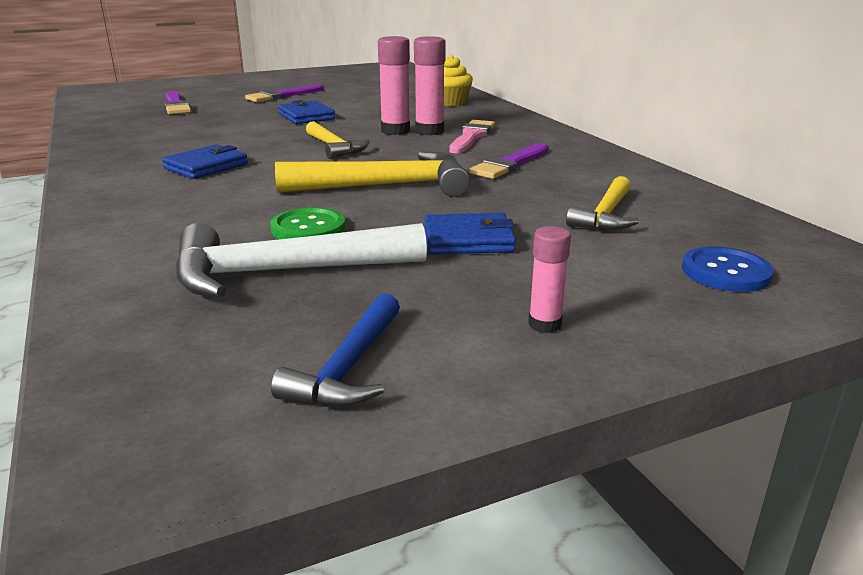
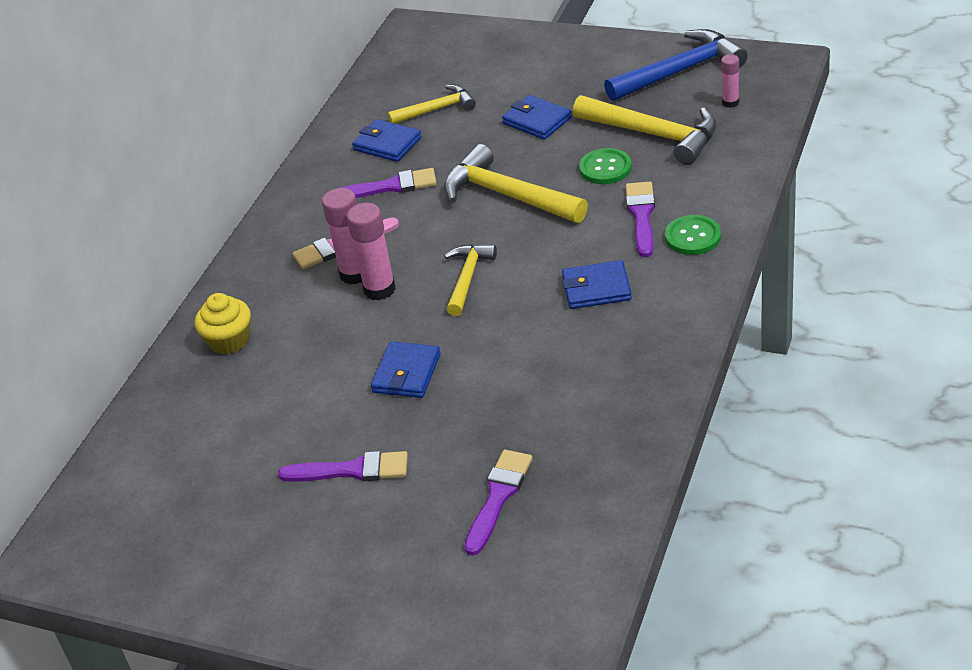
camera: 130 degrees left, 15 degrees up
(132, 211) = (693, 237): none -> green button
(212, 209) = (641, 216): none -> purple brush
(285, 272) = (653, 134): white hammer -> yellow hammer
(349, 367) = (680, 71): blue hammer -> blue hammer, size x1.67
(544, 324) = (583, 60): pink glue stick -> pink glue stick (730, 102)
(583, 182) = (387, 144): none -> blue wallet
(726, 272) = (464, 53): blue button -> none

